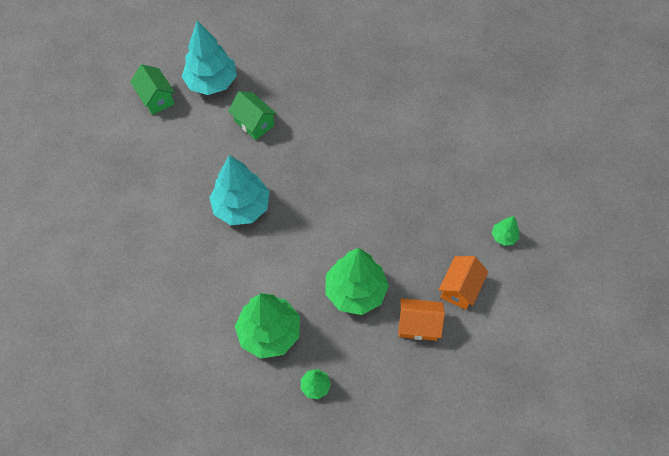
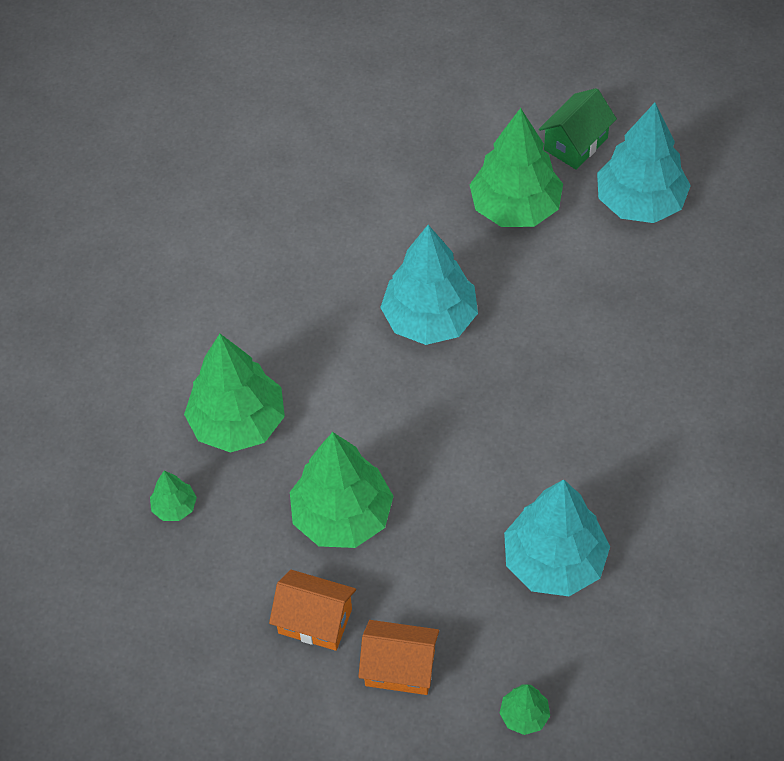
camera: 75 degrees right, 5 degrees down
(185, 141) = (515, 208): none -> green tree
(254, 123) = (589, 285): green house -> none
(418, 325) = (315, 621): orange house -> orange house turned 60 degrees counterclockwise
(419, 194) = (554, 561): none -> turquoise tree

